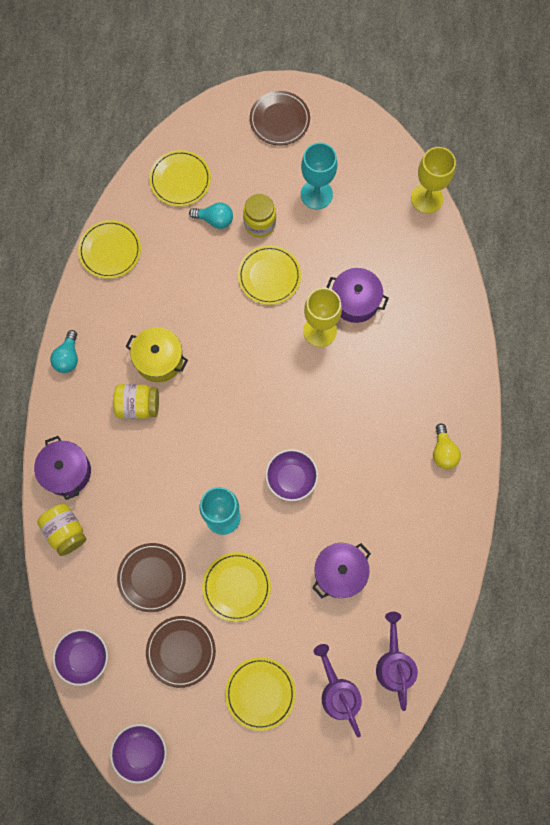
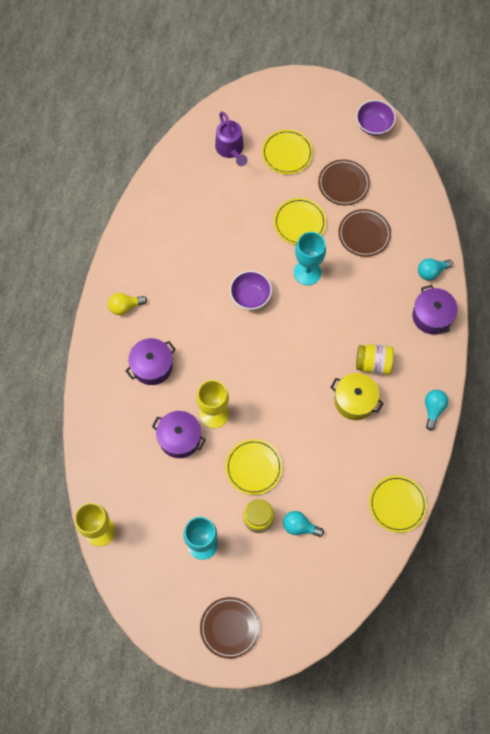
camera: 175 degrees left, 5 degrees down
(65, 531) = (431, 272): yellow jar -> turquoise light bulb
(84, 657) = (415, 186): purple bowl -> none
(180, 180) = (330, 571): yellow plate -> none
(340, 572) = (220, 226): purple pot -> purple pot (152, 366)
(394, 663) = (187, 164): purple watering can -> none
(443, 452) = (125, 306): yellow light bulb -> yellow light bulb turned 105 degrees counterclockwise

